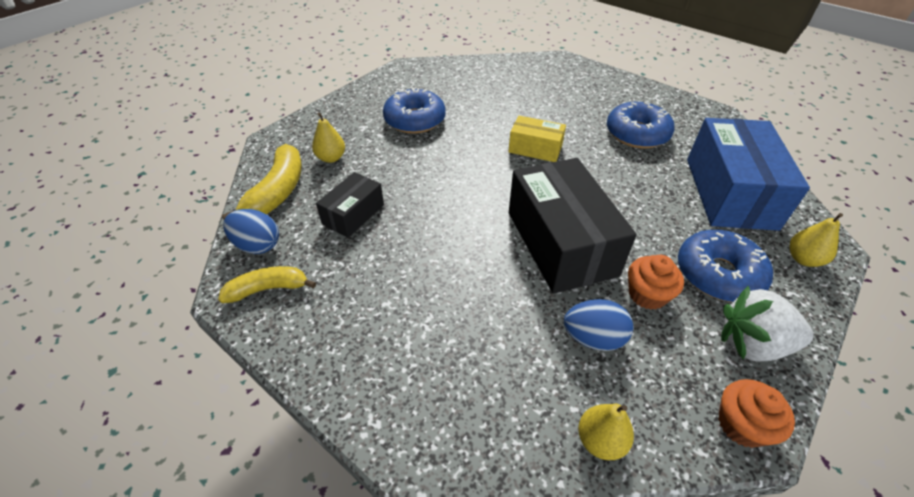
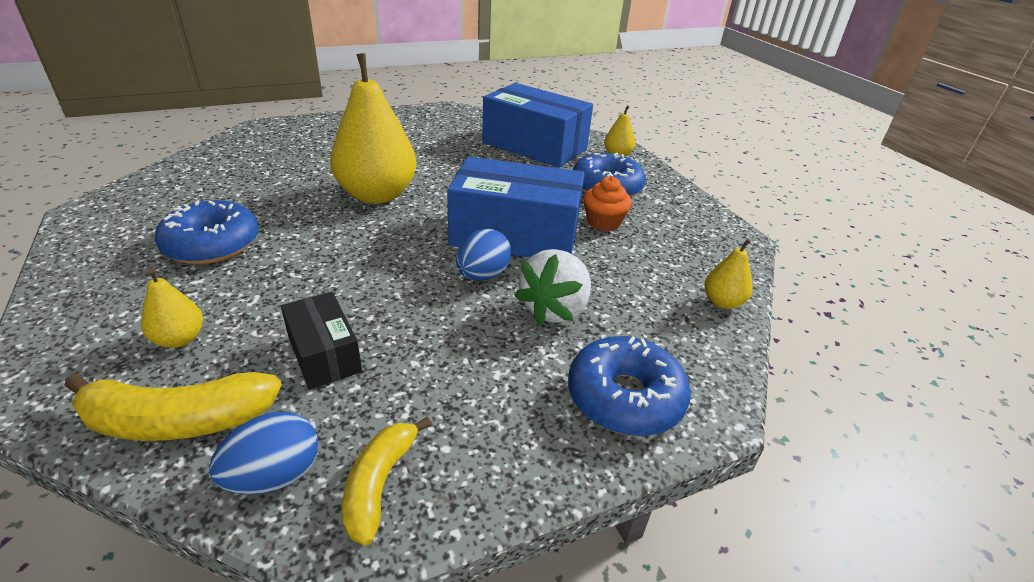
camera: 65 degrees left, 10 degrees down
(277, 192) = (177, 420): yellow banana -> yellow banana turned 135 degrees clockwise
(535, 149) = (377, 195): yellow box -> yellow pear
(560, 243) = (515, 235): black box -> blue box
(593, 338) = (628, 264): blue egg -> blue egg (482, 275)
(637, 134) = (425, 145): blue donut -> blue donut (625, 397)
(741, 425) = (732, 239): orange cupcake -> none
(752, 344) = (673, 205): white strawberry -> white strawberry (555, 309)

